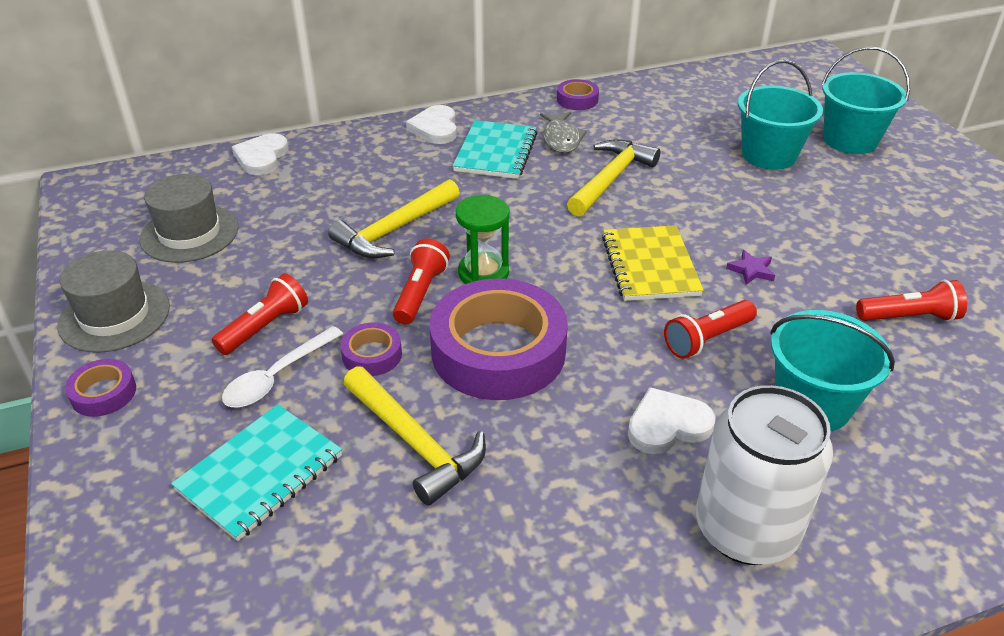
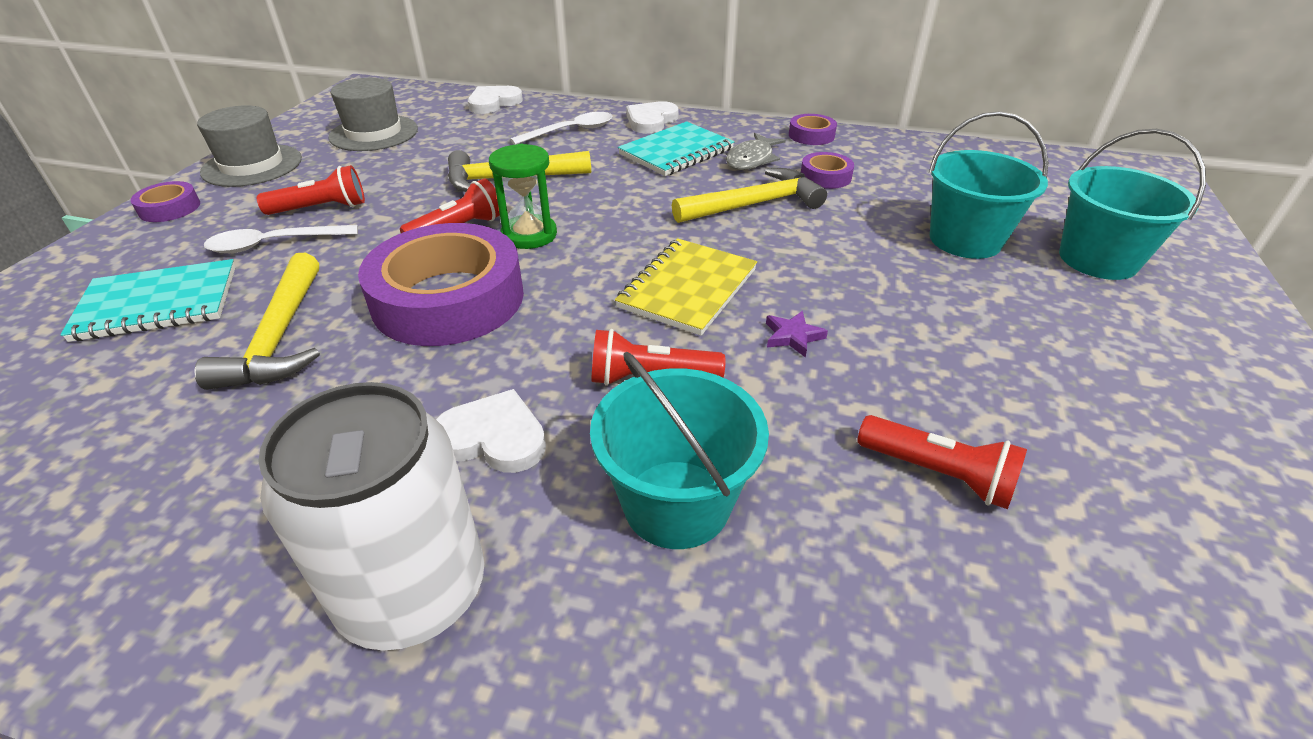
camera: 35 degrees right, 0 degrees up
(372, 355) = (355, 258): purple tape -> purple tape (825, 176)
(380, 163) = (571, 131): none -> white spoon

